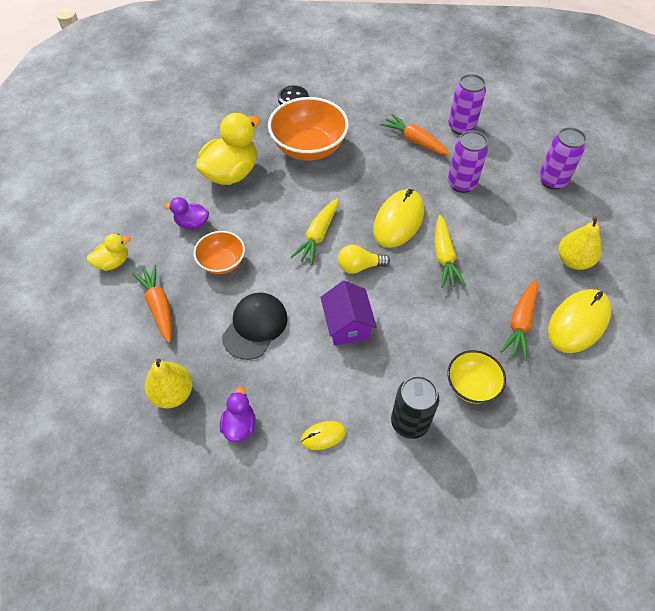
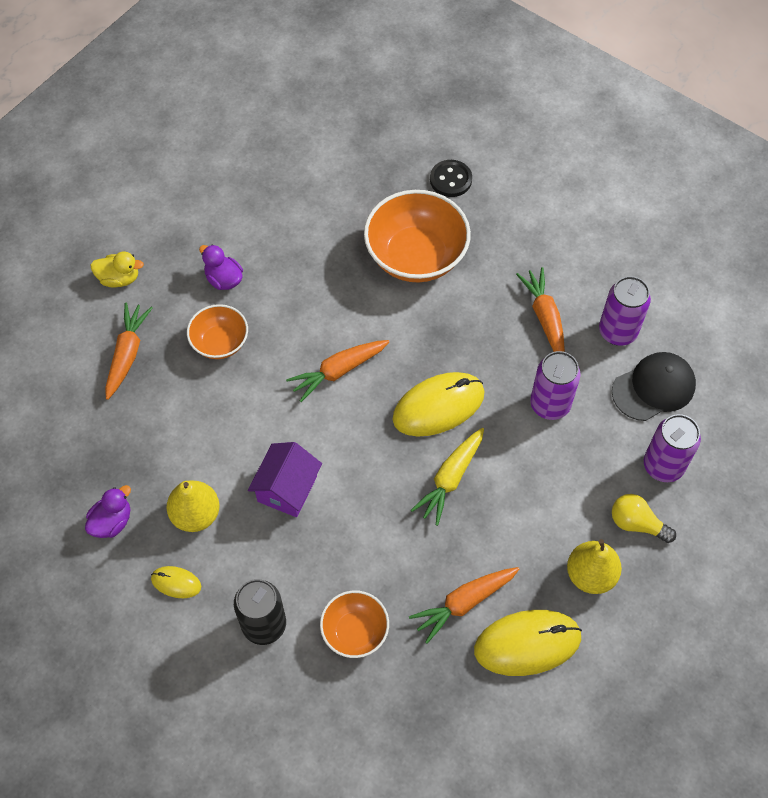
camera: 35 degrees right, 5 degrees up
(173, 394) = (77, 452): yellow pear -> yellow pear (196, 515)
(231, 173) = (308, 241): yellow duck -> none
(255, 326) = (199, 433): black cap -> black cap (653, 388)
(318, 236) = (338, 371): yellow carrot -> orange carrot
(359, 266) = (352, 433): yellow light bulb -> yellow light bulb (636, 523)
(472, 385) = (355, 631): yellow bowl -> orange bowl

